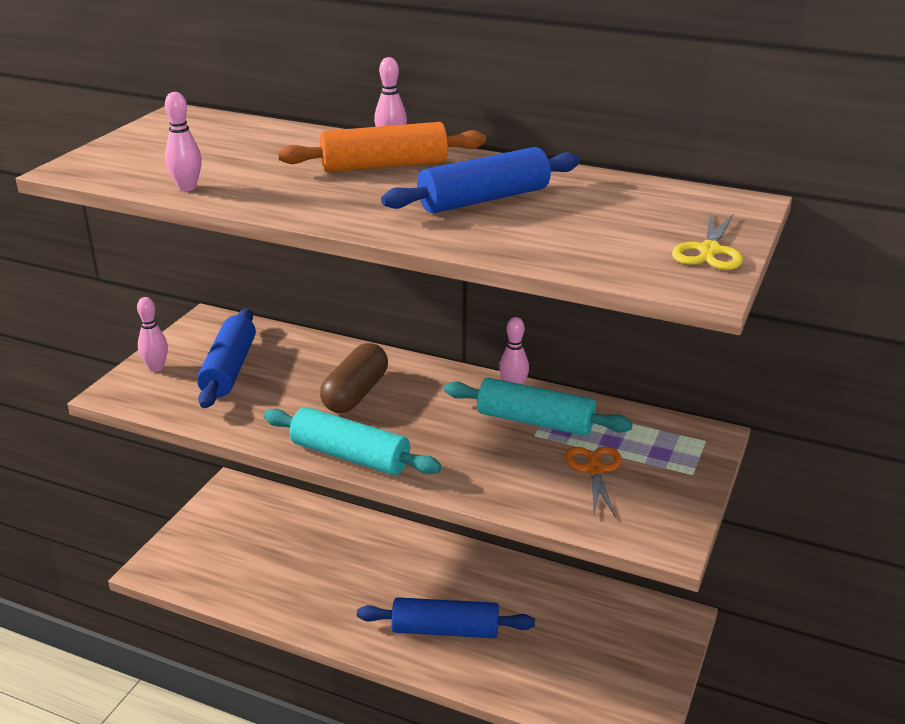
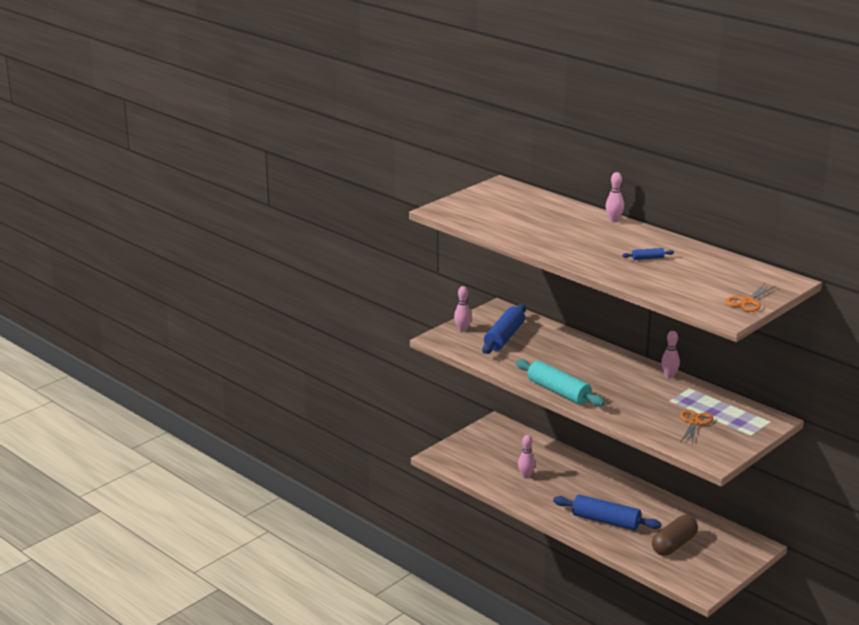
camera: 20 degrees right, 5 degrees down
(187, 187) = (495, 229): pink bowling pin -> pink bowling pin (526, 476)
(356, 394) = (574, 362): brown capsule -> brown capsule (674, 545)
(384, 166) = (604, 232): orange rolling pin -> none
(484, 199) = (647, 258): blue rolling pin -> blue rolling pin, size x0.44
(535, 421) = (673, 394): turquoise rolling pin -> none
(709, 251) = (747, 302): yellow scissors -> orange scissors

